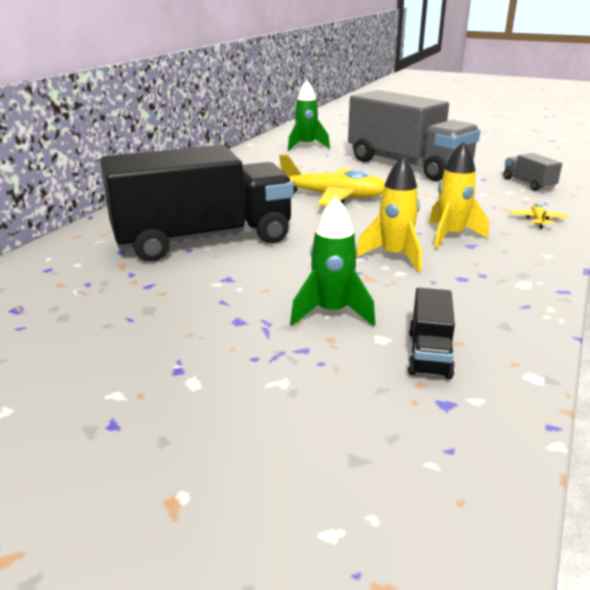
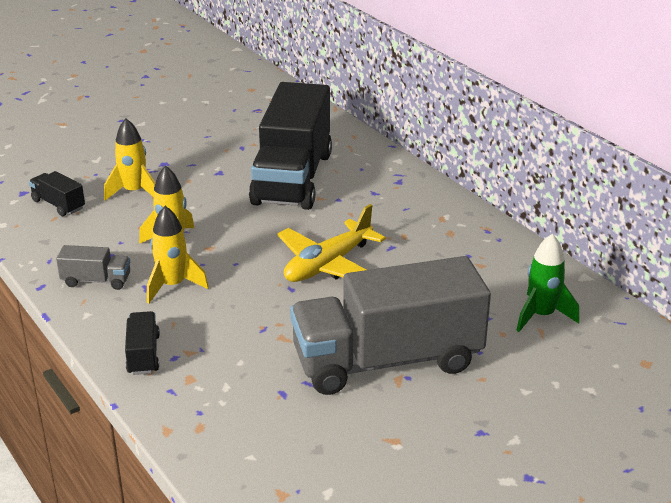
camera: 120 degrees right, 5 degrees up
(331, 312) = (134, 192): green rocket -> yellow rocket
(528, 183) = (233, 419): grey truck -> grey truck (96, 281)
(538, 220) = (143, 355): yellow plane -> black truck

